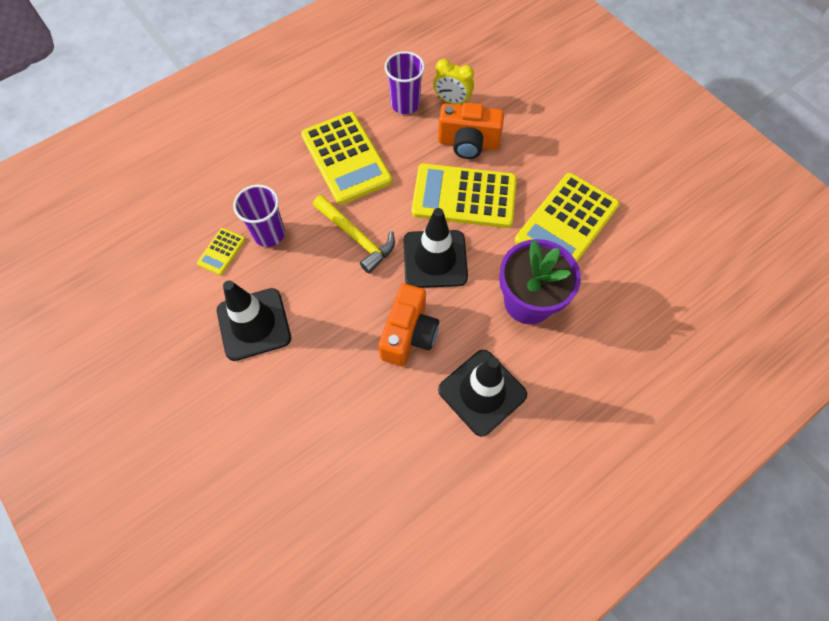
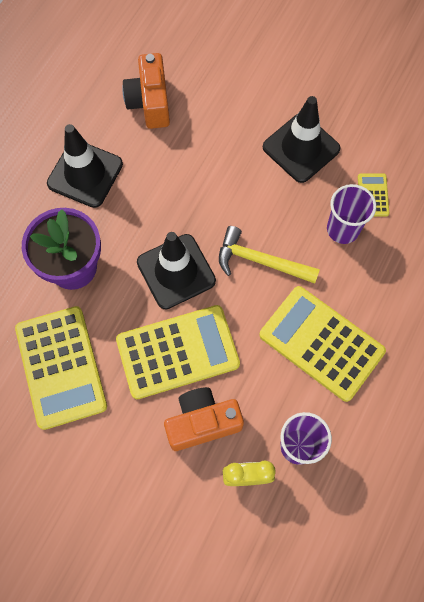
camera: 155 degrees right, 5 degrees up
(409, 334) = (167, 194): orange camera -> orange camera (150, 102)
(566, 223) = (61, 367): yellow calculator -> yellow calculator turned 150 degrees clockwise

